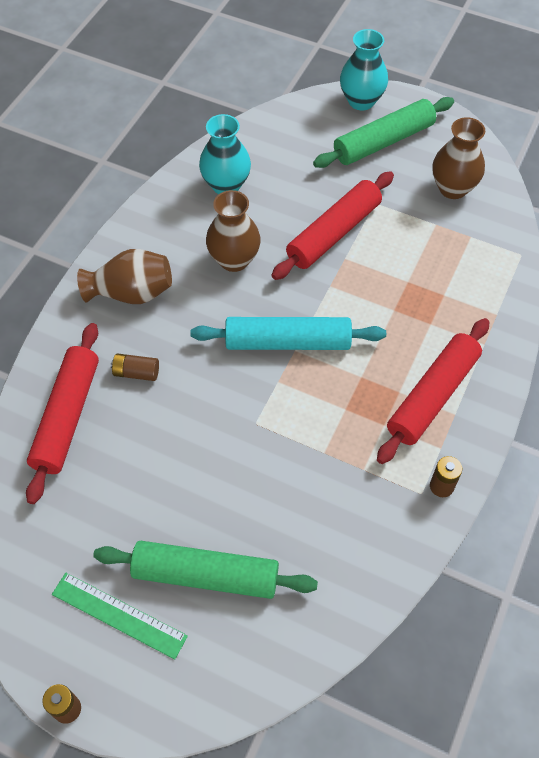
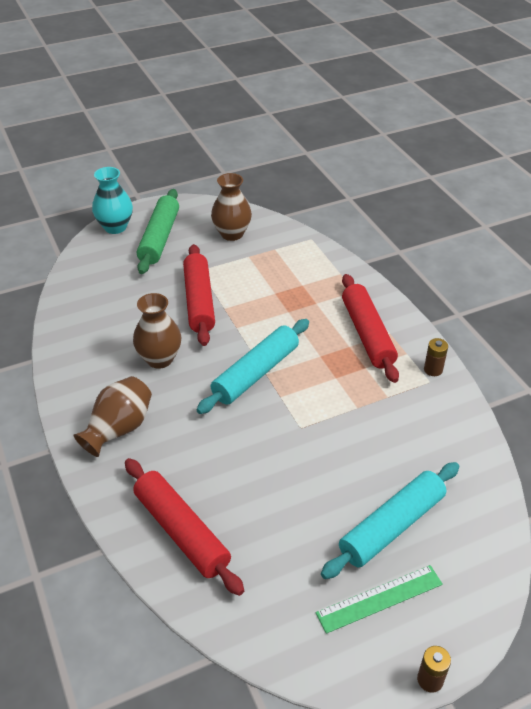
camera: 50 degrees left, 15 degrees down
(136, 373) = (190, 467): brown battery -> none
(205, 575) = (391, 526): green rolling pin -> turquoise rolling pin
(226, 185) = (94, 325): turquoise vase -> none

